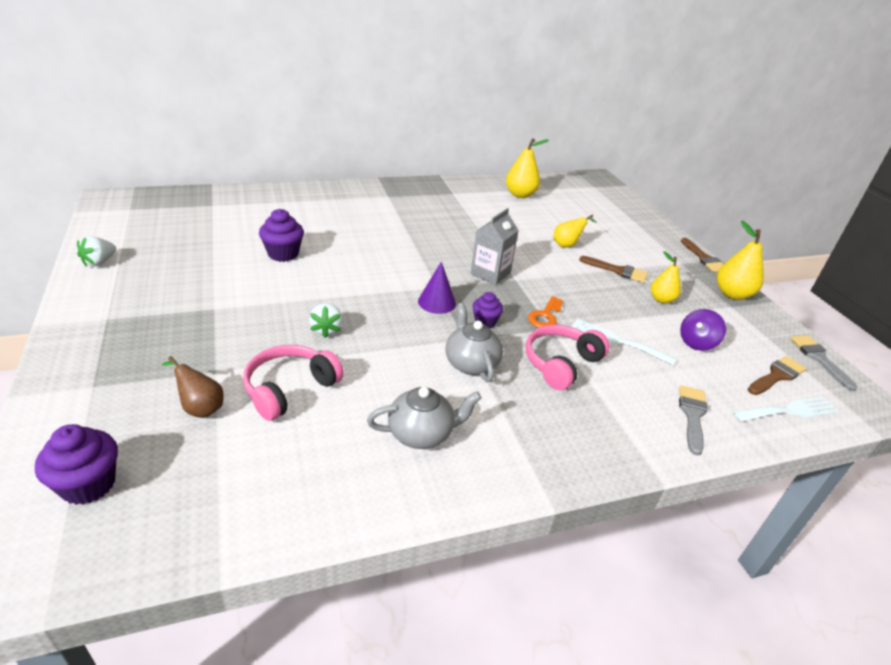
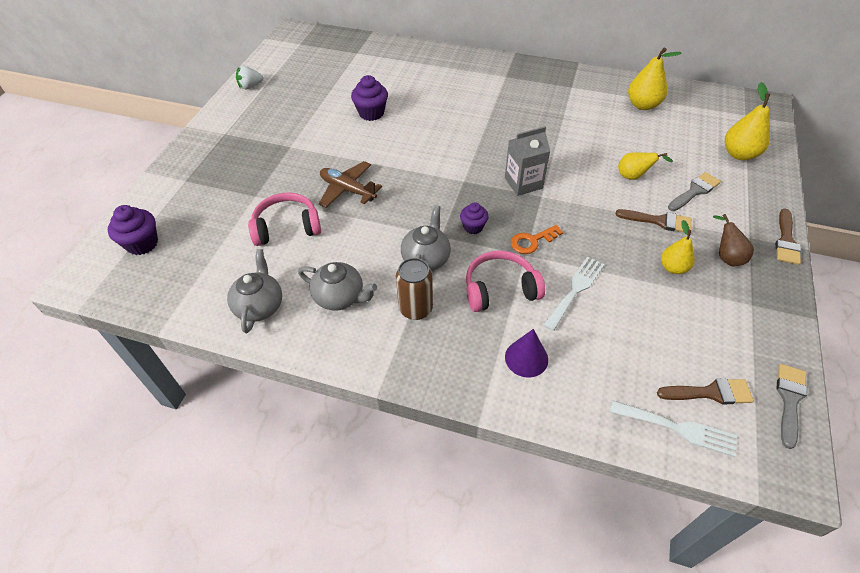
camera: 40 degrees right, 15 degrees up
(200, 408) = (227, 219): brown pear -> brown pear (726, 257)
(326, 329) = (347, 190): white strawberry -> brown plane
(336, 484) = (260, 306): none -> grey teapot
(437, 302) = (450, 195): purple cone -> purple cone (526, 358)
(507, 411) = (416, 309): none -> brown can
(616, 341) = (575, 290): white fork -> white fork turned 60 degrees clockwise
(617, 271) = (659, 221): brown brush -> brown brush turned 45 degrees counterclockwise
(692, 415) = (570, 385): grey brush -> grey brush (695, 191)
(696, 343) = (658, 325): purple spinning top -> none
(732, 294) = (769, 292): yellow pear -> yellow pear (739, 154)

